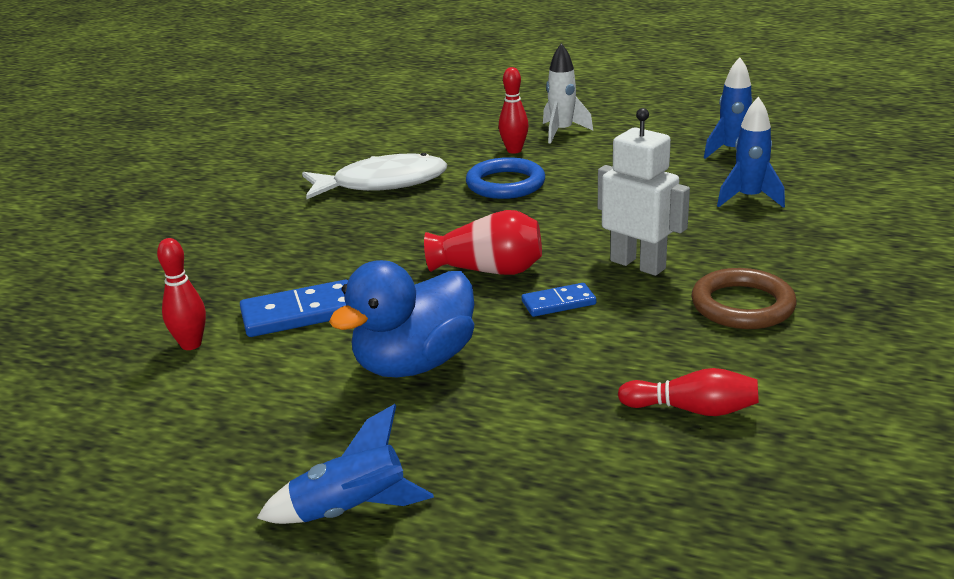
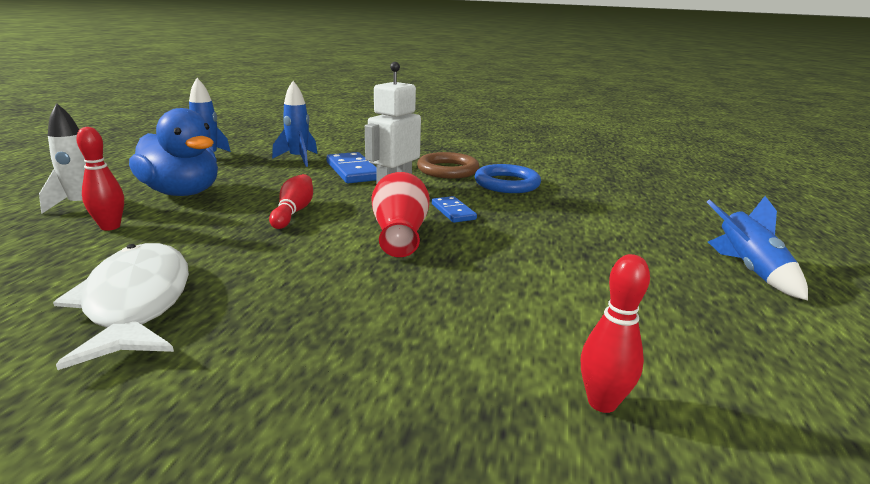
camera: 100 degrees left, 5 degrees down
(300, 314) = (500, 325): blue domino -> blue domino (353, 171)
(414, 363) = (562, 258): blue duck -> blue duck (182, 193)
(505, 184) = (206, 230): blue ring -> blue ring (507, 183)
(692, 409) = (562, 185): red bowling pin -> red bowling pin (293, 212)

